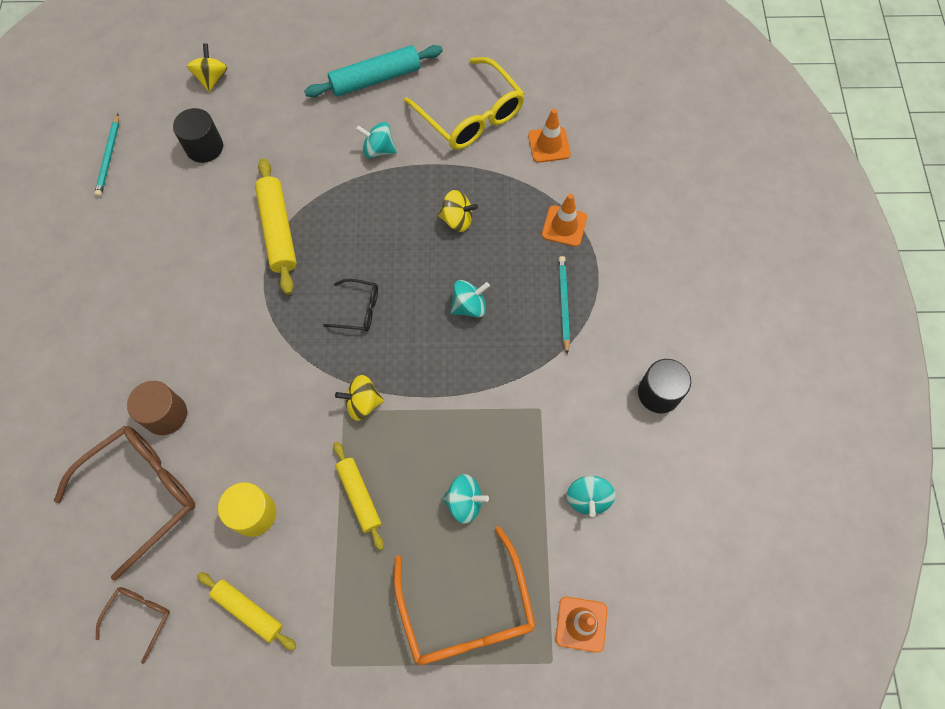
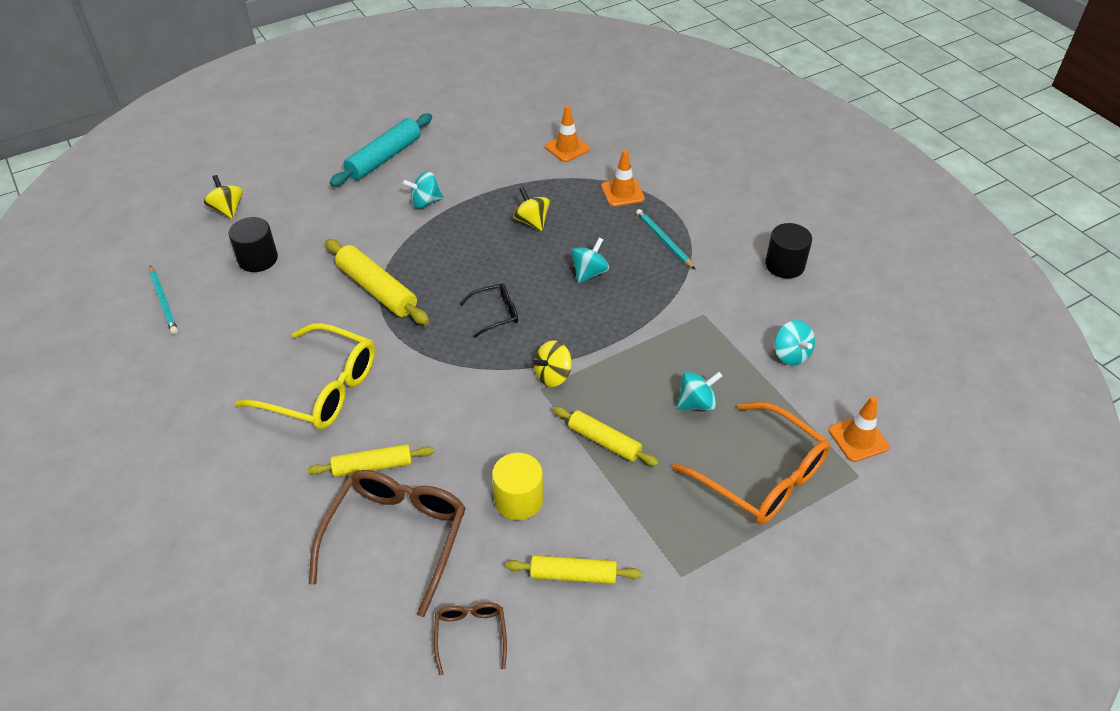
camera: 30 degrees left, 20 degrees down
(165, 414) = (373, 466): brown cylinder -> yellow rolling pin
(457, 220) = (532, 221): yellow spinning top -> yellow spinning top turned 105 degrees counterclockwise
(471, 116) = (487, 152): yellow glasses -> yellow glasses (322, 389)

